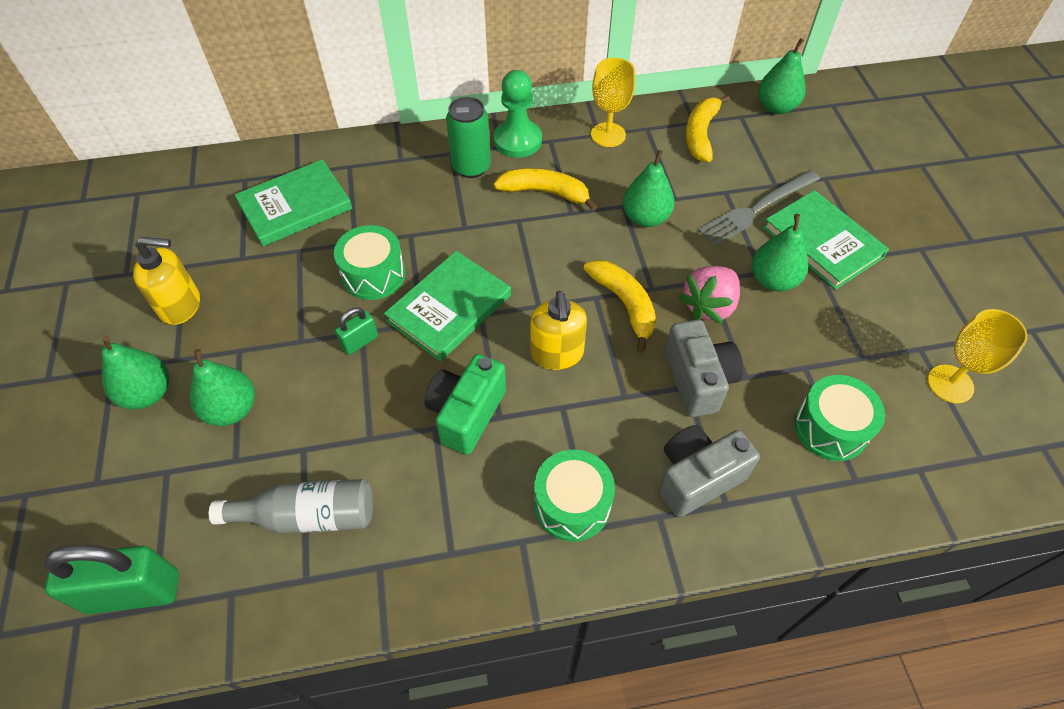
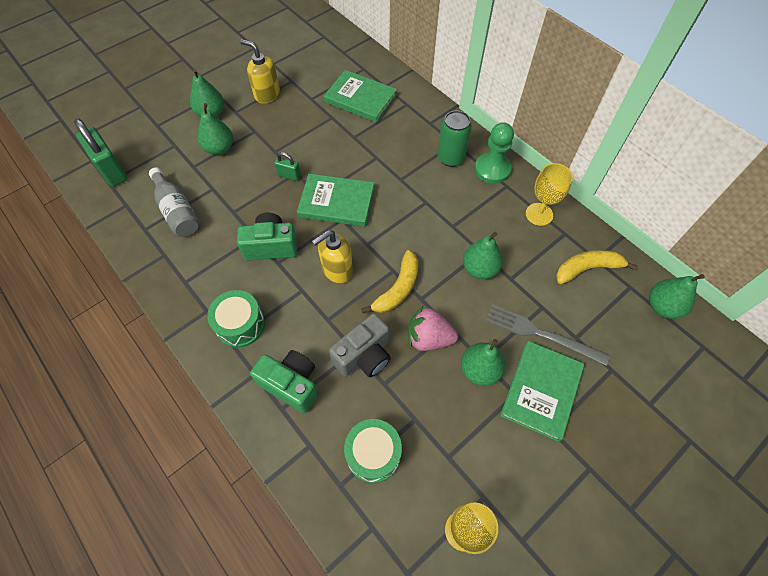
camera: 60 degrees right, 5 degrees up
(181, 306) = (267, 94): yellow soap dispenser -> yellow soap dispenser turned 150 degrees clockwise
(373, 274) = (337, 157): green drum -> none
(545, 192) = (459, 204): yellow banana -> none
(697, 477) = (291, 384): grey camera -> green camera

